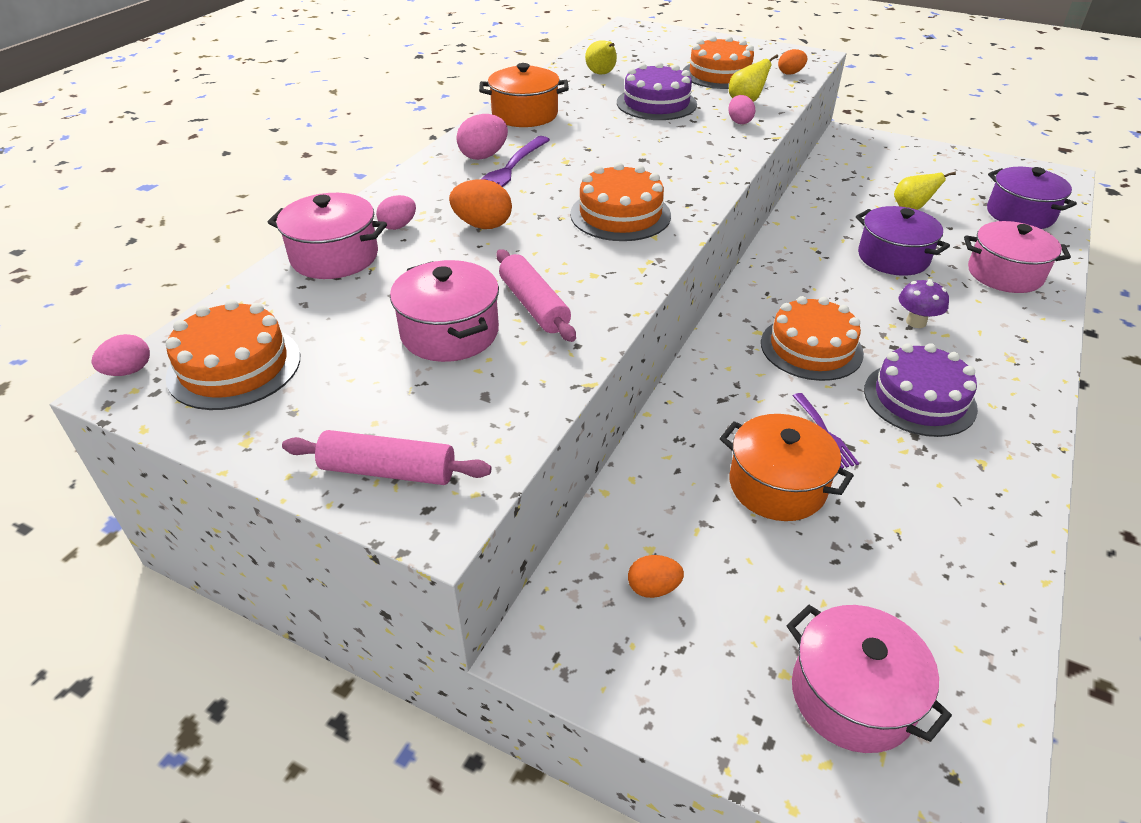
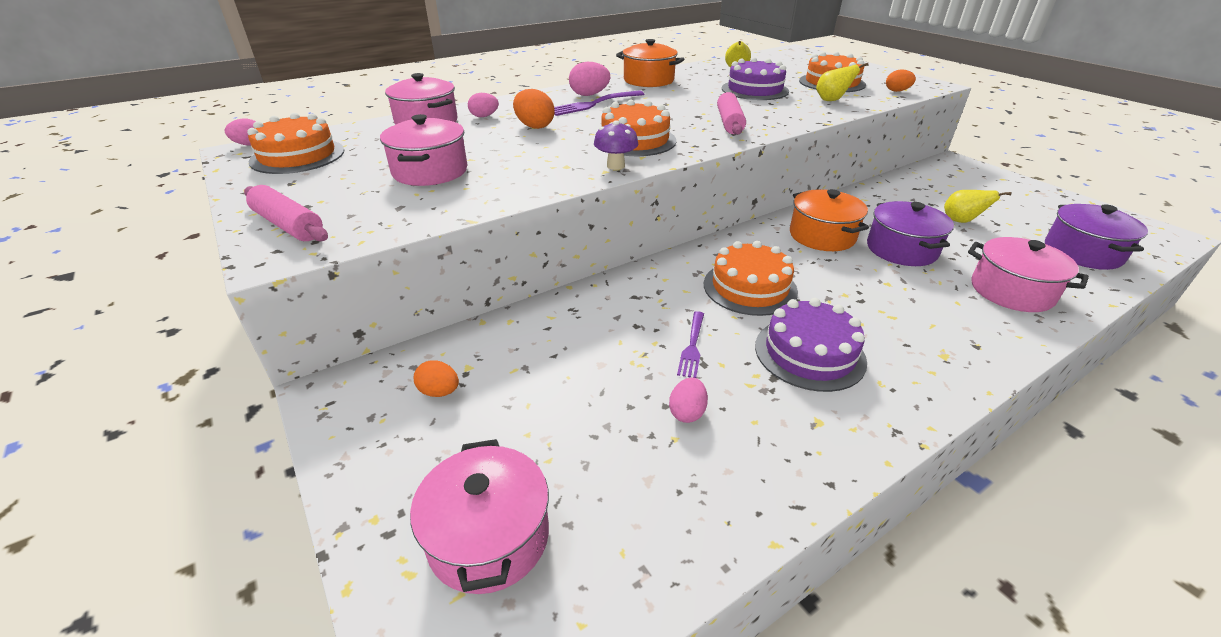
camera: 30 degrees right, 5 degrees down
(534, 305) = (502, 172): pink rolling pin -> pink rolling pin (729, 123)
(739, 121) = (808, 110): pink egg -> pink egg (687, 412)
(777, 486) = (609, 366): orange pot -> orange pot (822, 236)
(916, 322) = (871, 299): purple mushroom -> purple mushroom (615, 166)

